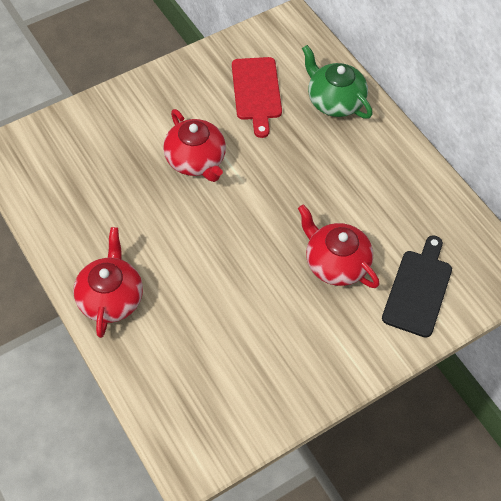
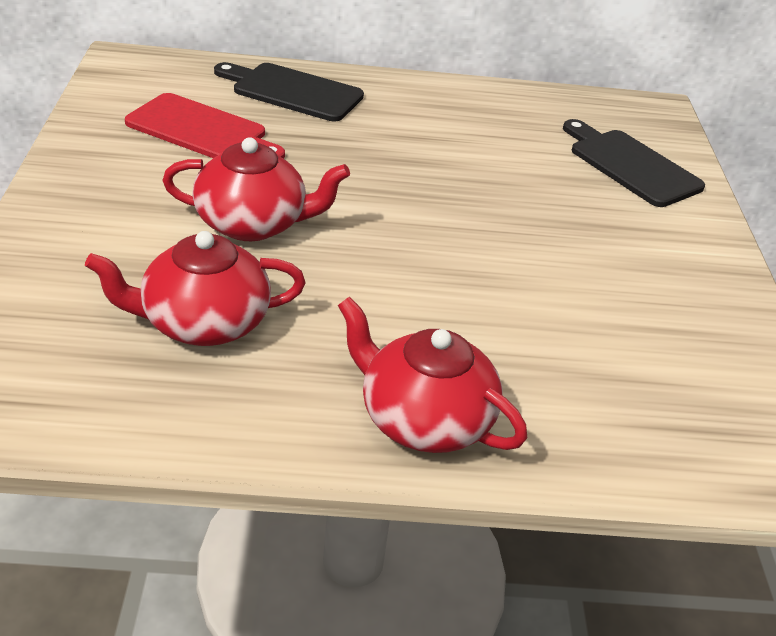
camera: 60 degrees left, 20 degrees down
(334, 101) = (293, 91): green teapot -> black cutting board
(335, 263) = (544, 199): red teapot -> red teapot (203, 323)

